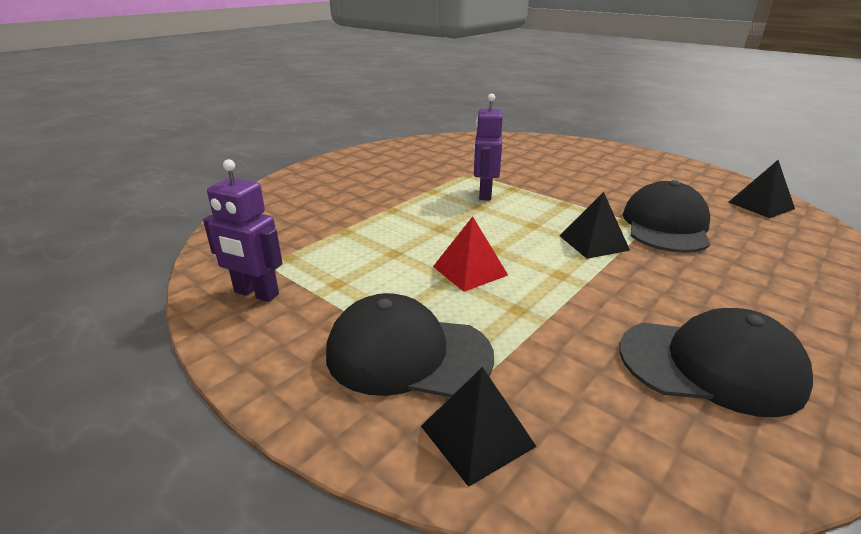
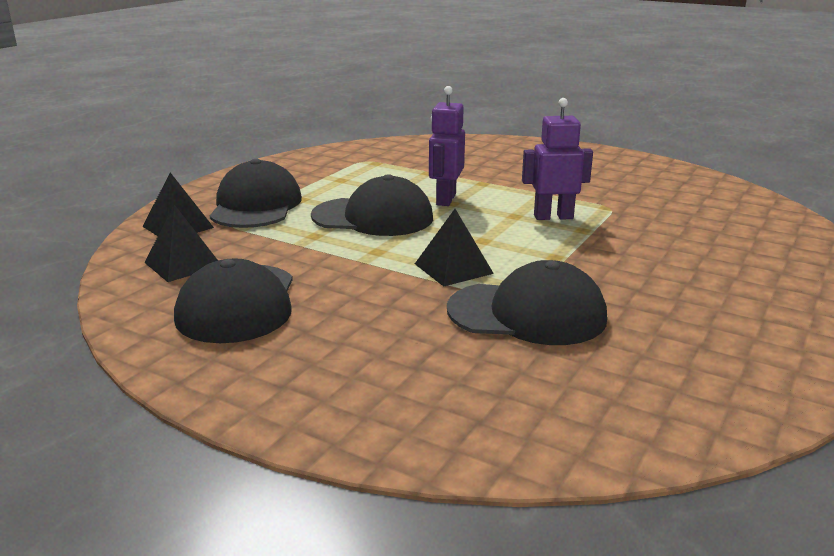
camera: 80 degrees right, 5 degrees down
(256, 293) = (322, 162): purple robot -> purple robot (445, 199)
(470, 270) = (373, 217): red pyramid -> black cap
(760, 205) = (669, 406): black pyramid -> black pyramid (183, 264)

